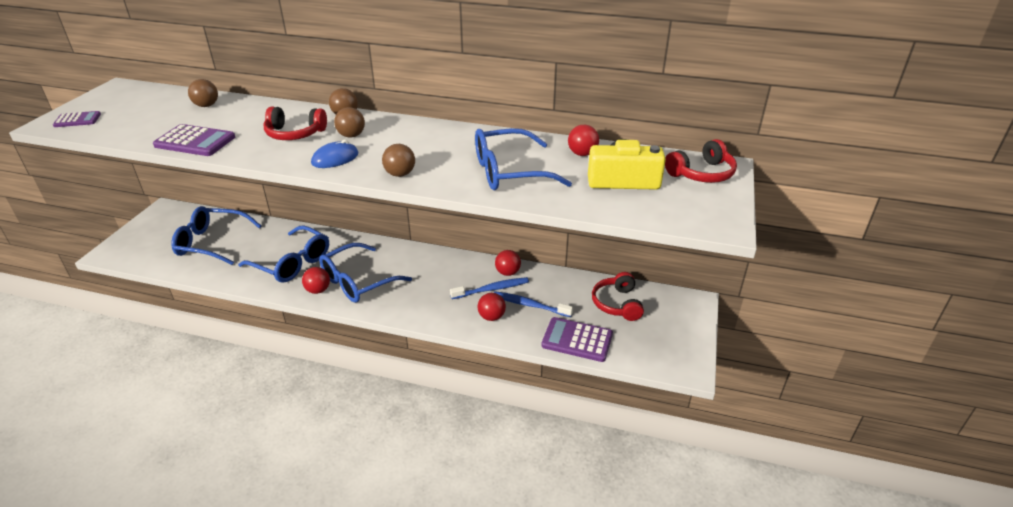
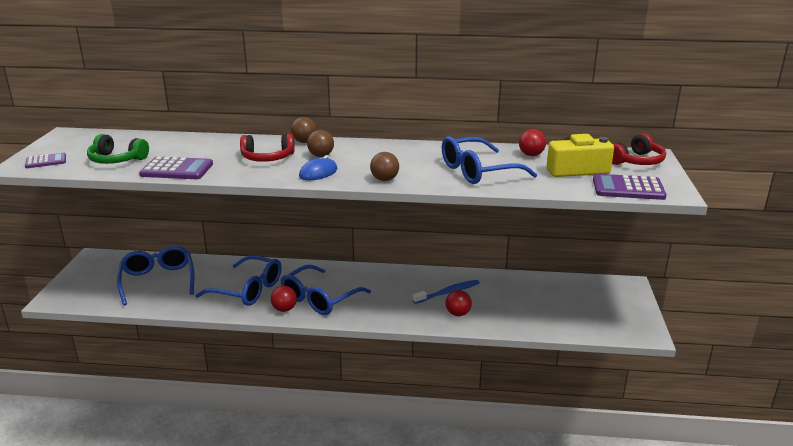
camera: 10 degrees left, 10 degrees down
(145, 123) = (117, 160): none -> green headphones
(206, 105) = (167, 143): brown ball -> none
(212, 243) = (158, 281): blue glasses -> blue glasses turned 75 degrees clockwise
(507, 272) = (456, 278): red ball -> none
(530, 305) = (488, 301): blue toothbrush -> none
(577, 340) = (542, 323): purple calculator -> purple calculator (628, 188)
(617, 304) = (564, 292): red headphones -> none

